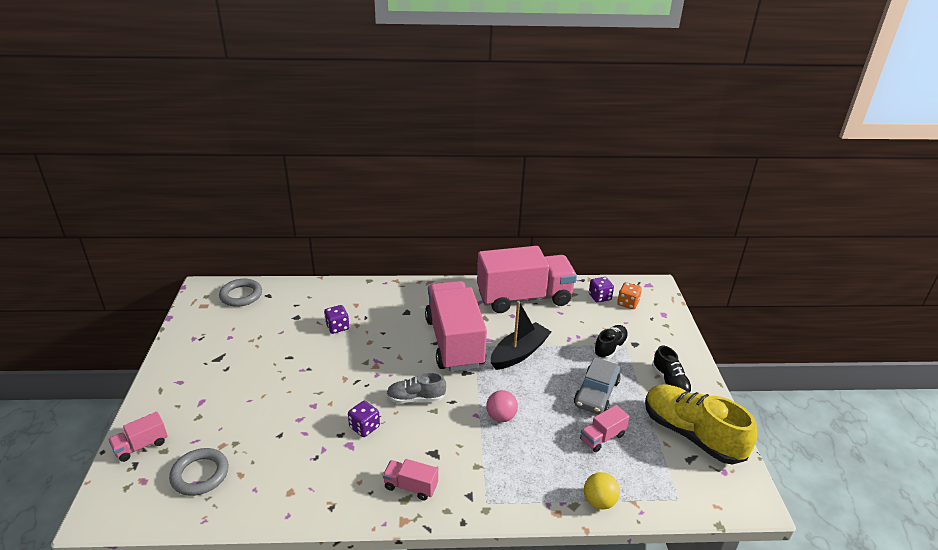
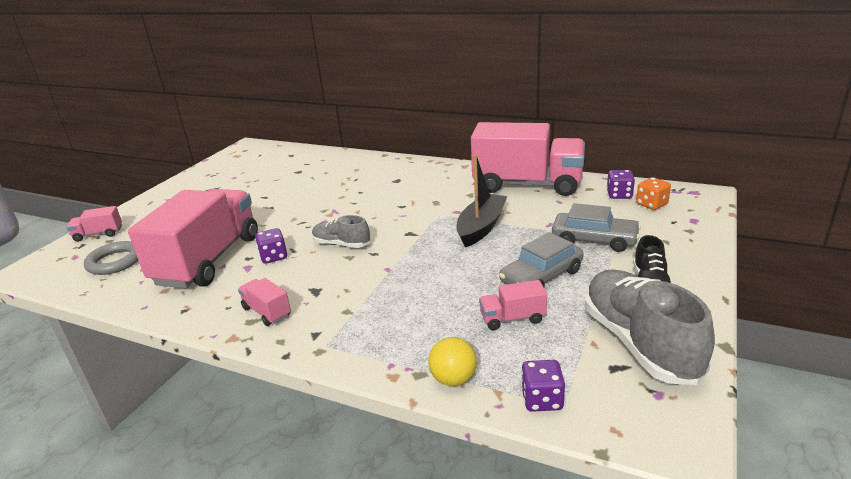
camera: 30 degrees right, 5 degrees down
(241, 295) = (270, 152): grey ring -> none
(337, 327) = (324, 182): purple dice -> purple dice (542, 399)
(454, 342) = (420, 208): pink truck -> pink truck (208, 260)
(501, 417) = (411, 275): pink ball -> none
(519, 353) = (481, 227): black boat -> black boat turned 45 degrees counterclockwise
(610, 348) = (594, 240): black shoe -> grey car
(691, 434) = (639, 342): yellow shoe -> grey shoe

